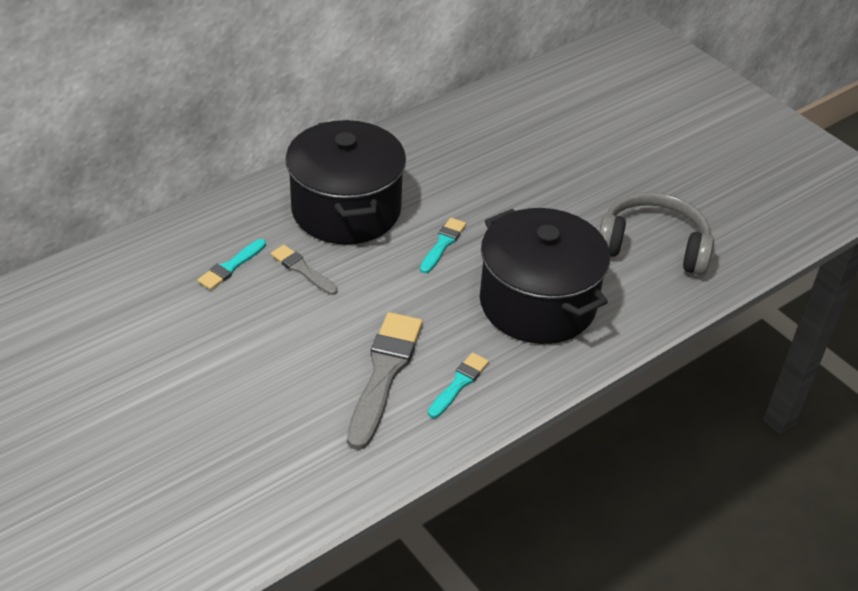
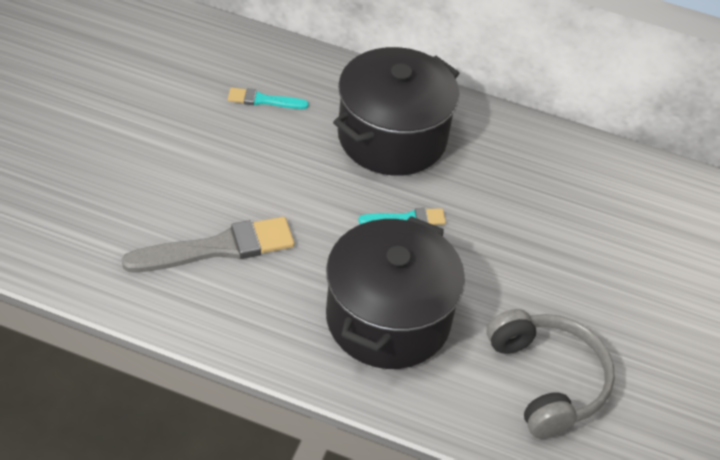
camera: 55 degrees right, 5 degrees up
(302, 269) = (296, 143): grey brush -> none
(459, 384) = (243, 303): turquoise brush -> none

